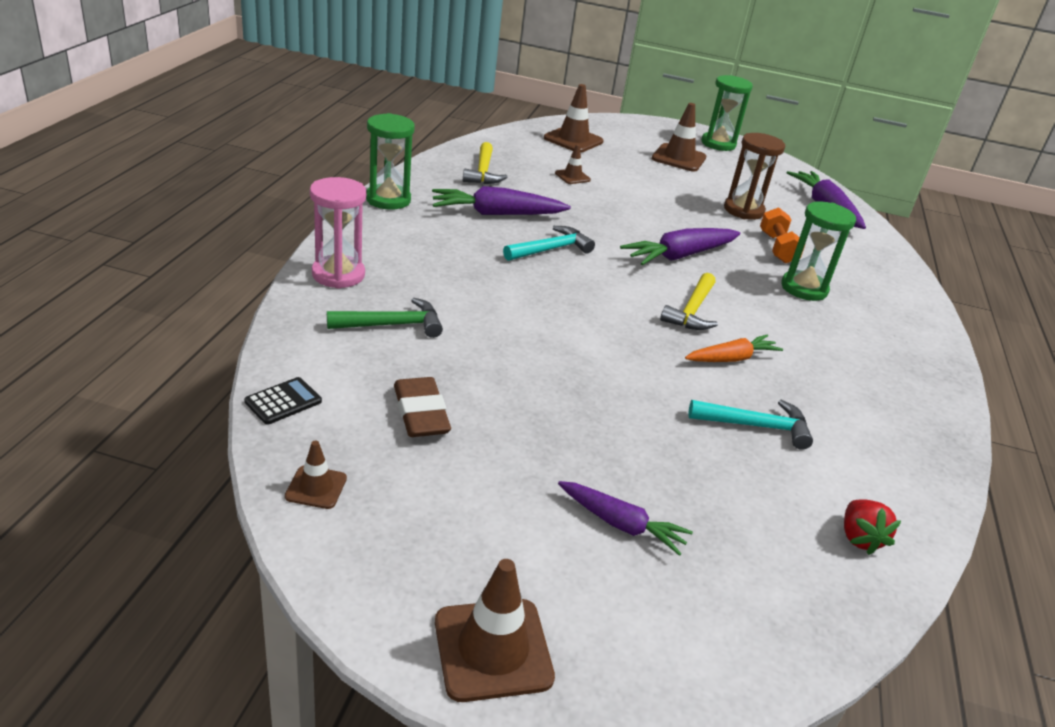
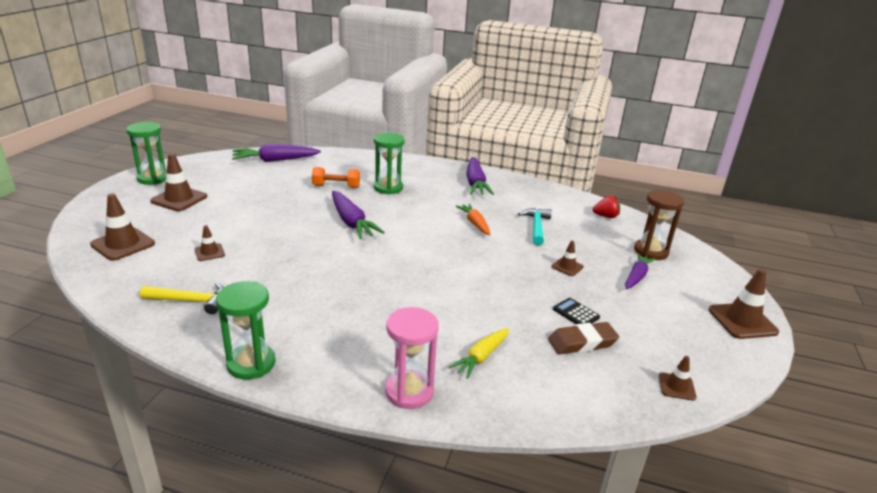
camera: 85 degrees left, 5 degrees down
(283, 401) = (601, 410): black calculator -> black calculator (575, 313)
(392, 325) = (481, 357): green hammer -> yellow carrot
(496, 214) = (284, 297): purple carrot -> purple carrot (475, 183)
(551, 249) = (348, 274): turquoise hammer -> none
(627, 438) = (567, 267): none -> brown traffic cone
(692, 311) = (425, 228): yellow hammer -> none
(743, 210) = (279, 188): brown hourglass -> brown hourglass (651, 251)

